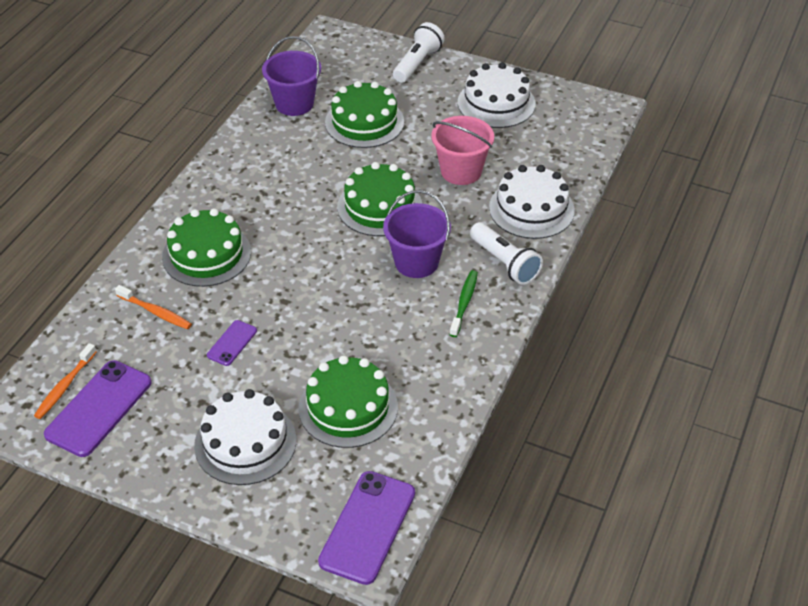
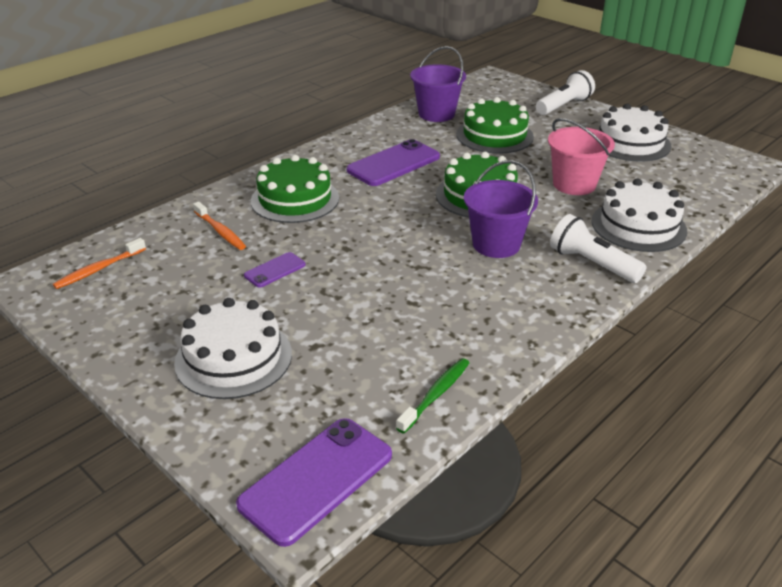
camera: 20 degrees right, 10 degrees down
(99, 408) = (115, 294): purple phone -> purple phone (393, 164)
(348, 407) = (359, 352): green cake -> none
(464, 303) = (532, 288): green toothbrush -> green toothbrush (436, 394)
(504, 263) = (592, 264): white flashlight -> white flashlight turned 150 degrees clockwise

